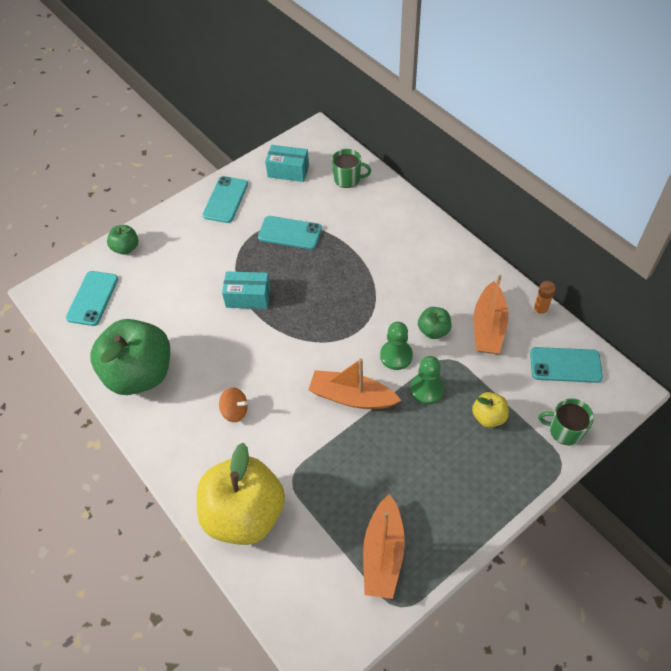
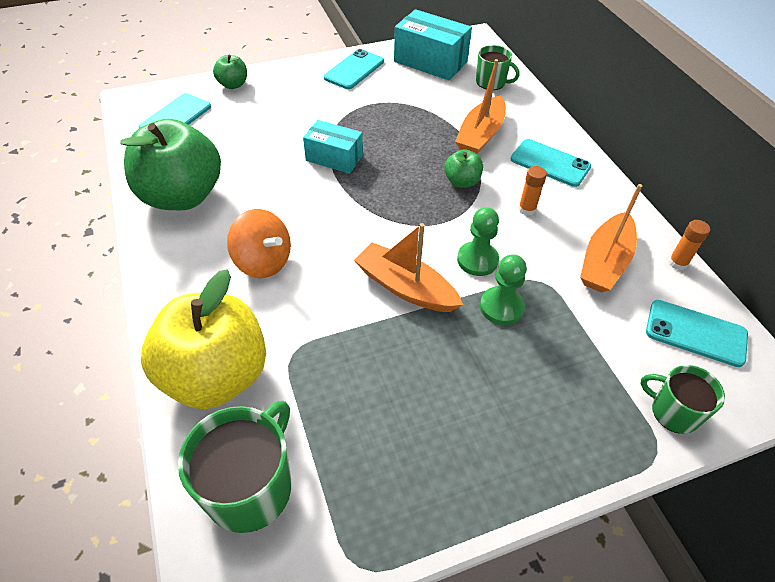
camera: 15 degrees right, 5 degrees down
(235, 411) = (263, 262): orange spinning top -> orange spinning top, size x1.57
(288, 171) = (430, 62): turquoise box -> turquoise box, size x1.53
(290, 233) = (407, 113): turquoise phone -> turquoise phone (550, 163)
(307, 583) = (250, 487): none -> green mug
(383, 554) = (365, 485): orange boat -> orange boat (480, 135)
(417, 298) = (527, 209): none -> orange glue stick
(433, 330) = (534, 247): green apple -> green apple (462, 182)
(488, 417) = (571, 362): yellow apple -> none

